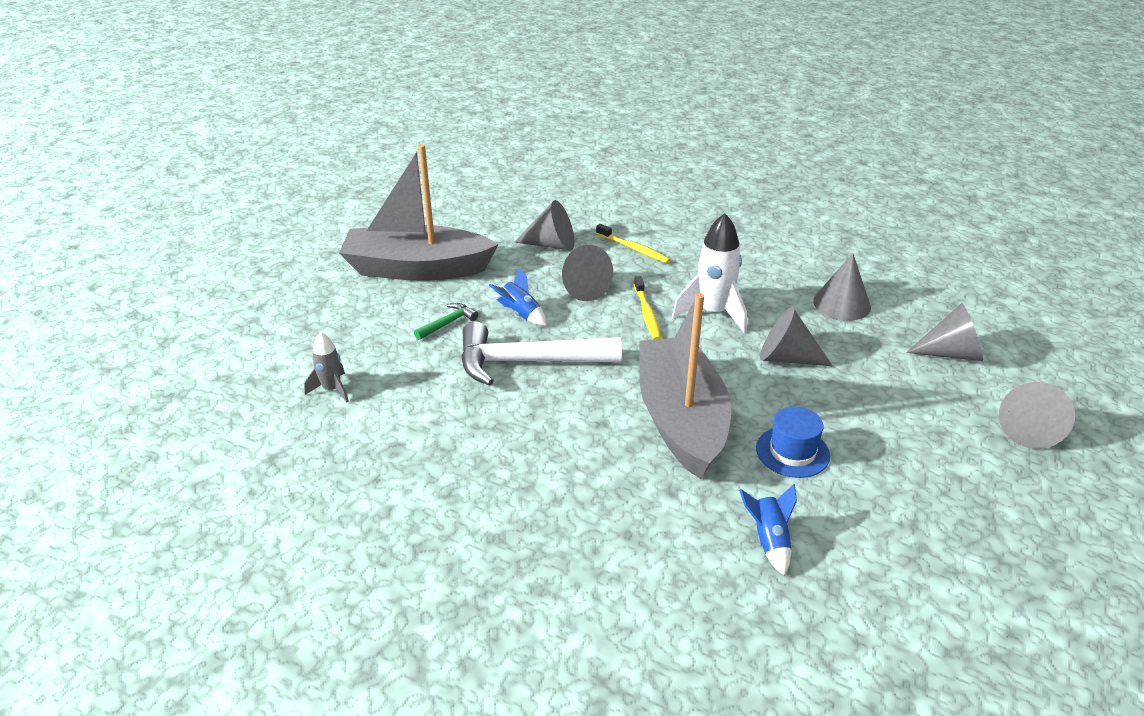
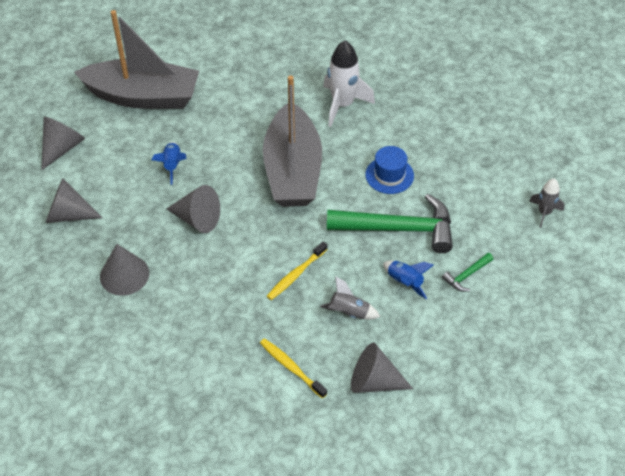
camera: 175 degrees left, 15 degrees up
(417, 269) = (506, 351): grey boat -> grey boat (143, 96)
(528, 362) = (398, 229): white hammer -> green hammer
(582, 288) = (349, 312): grey cone -> grey rocket
(647, 314) = (296, 275): yellow toothbrush -> yellow toothbrush turned 135 degrees counterclockwise
(713, 313) = (239, 272): white rocket -> white rocket (343, 105)
(769, 540) = (262, 90): blue rocket -> blue rocket (172, 165)
(792, 452) = (226, 142): blue hat -> blue hat (389, 175)

